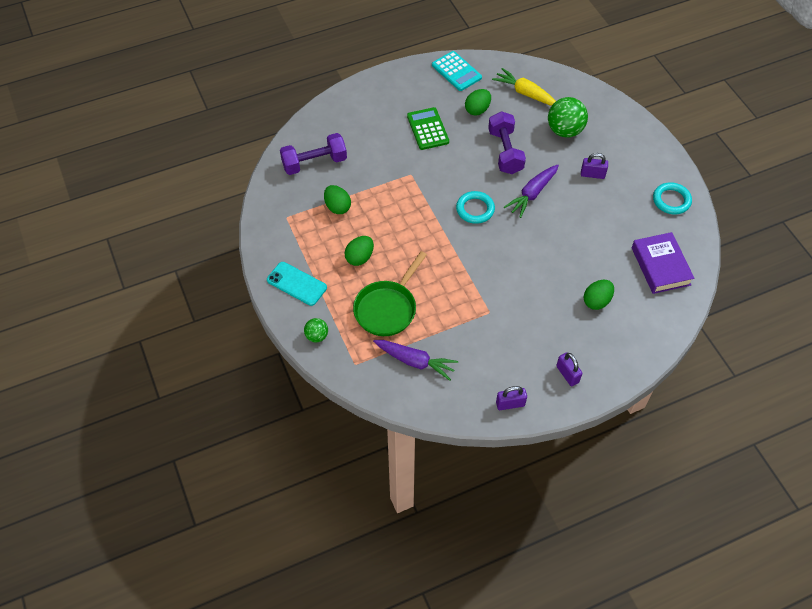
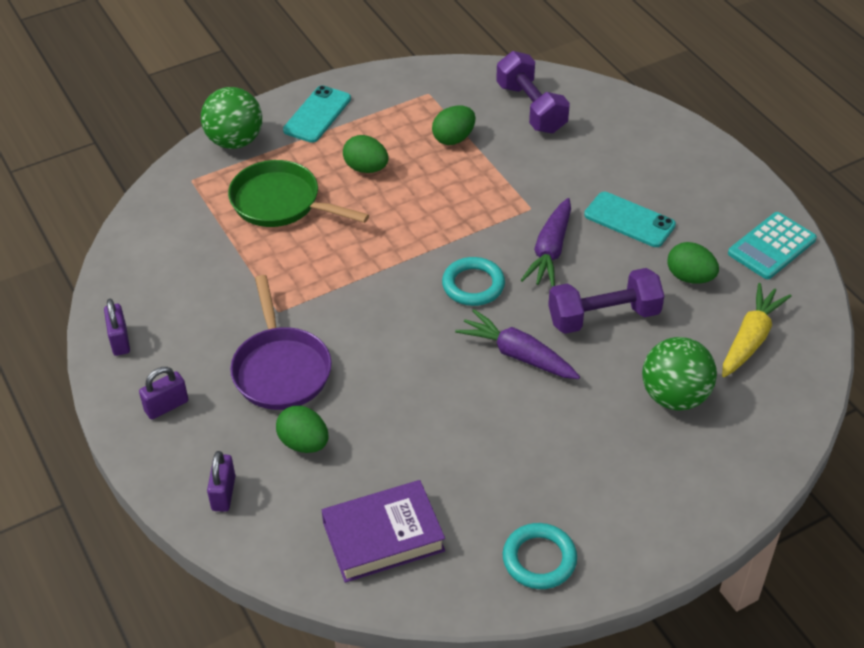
camera: 85 degrees right, 10 degrees down
(317, 336) = (235, 141): green ball -> green ball, size x1.86
(415, 361) = (194, 236): purple carrot -> purple carrot (550, 251)
(427, 129) = (629, 220): green calculator -> turquoise phone
(539, 312) = (280, 369): none -> purple pan
(592, 174) = (578, 437): purple padlock -> purple padlock (223, 493)

